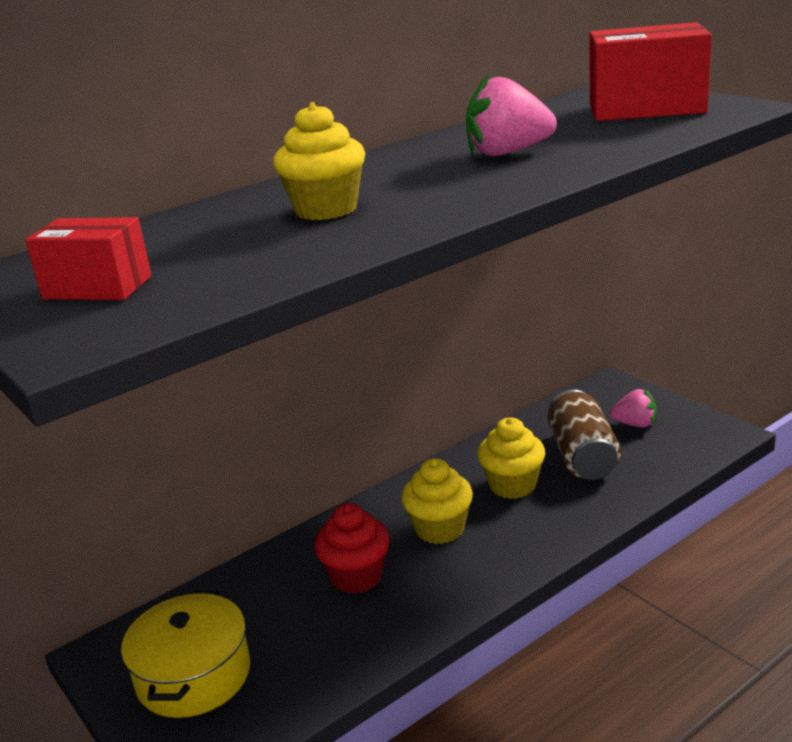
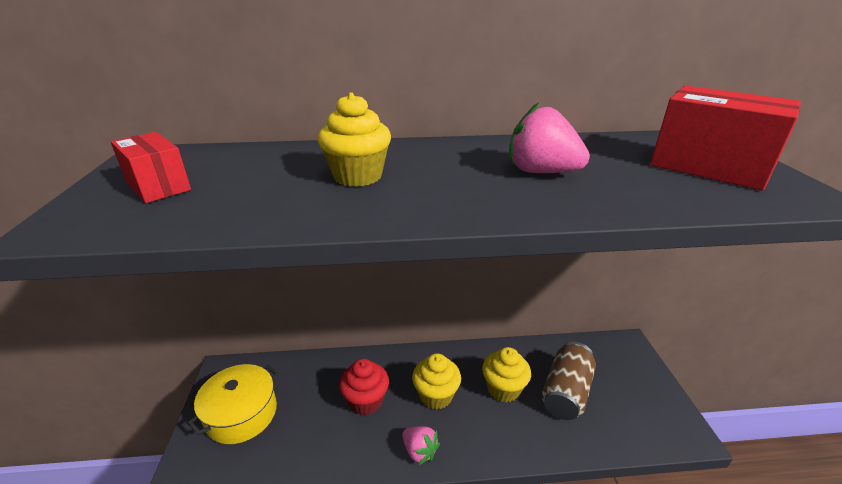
camera: 30 degrees right, 5 degrees up
(635, 424) = (623, 386): pink strawberry -> pink strawberry (419, 451)

